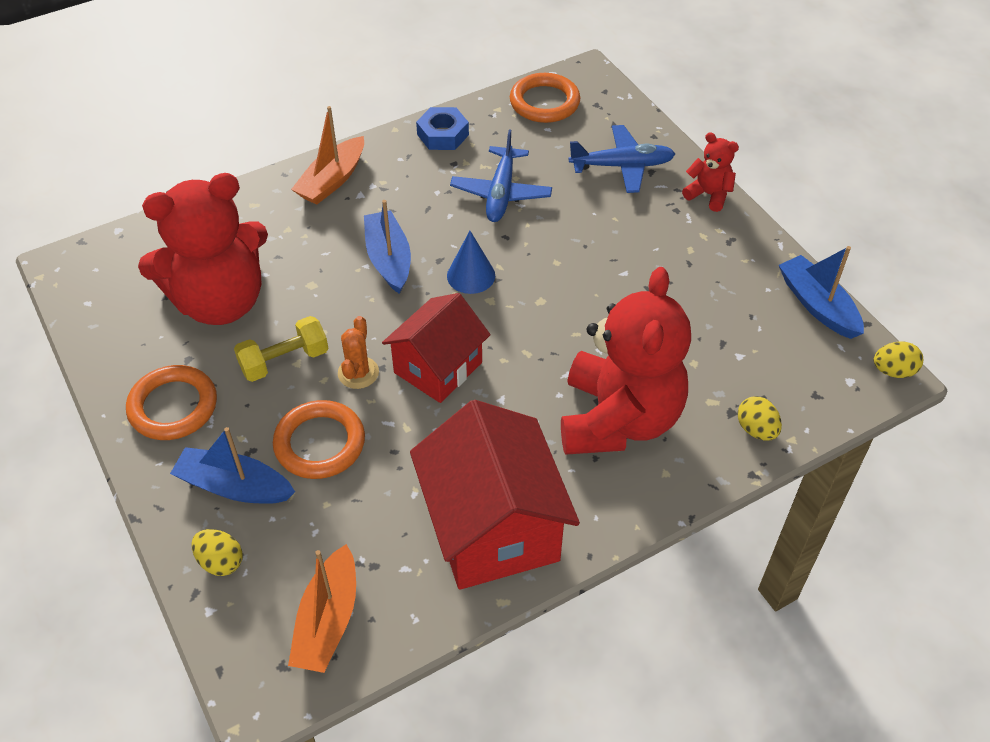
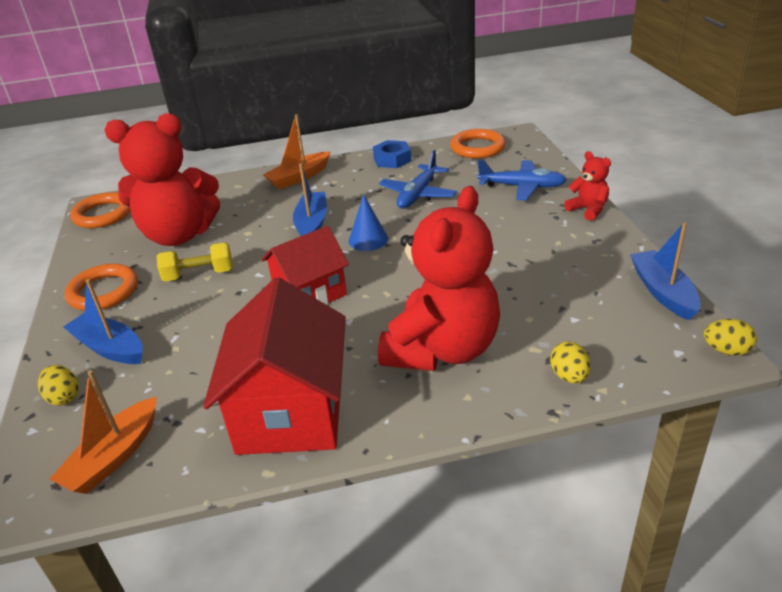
camera: 20 degrees right, 15 degrees down
(320, 443) = (190, 330): orange ring -> orange ring (103, 214)
(358, 373) = (247, 289): orange cactus -> none

